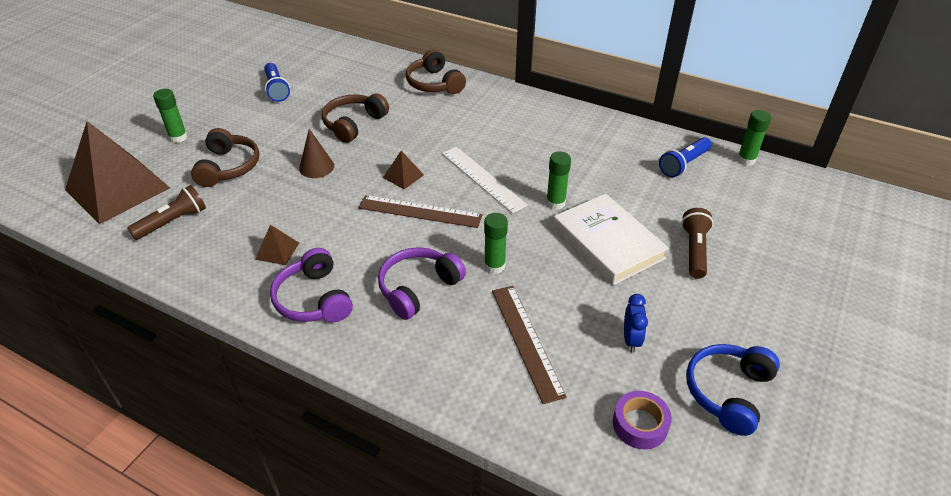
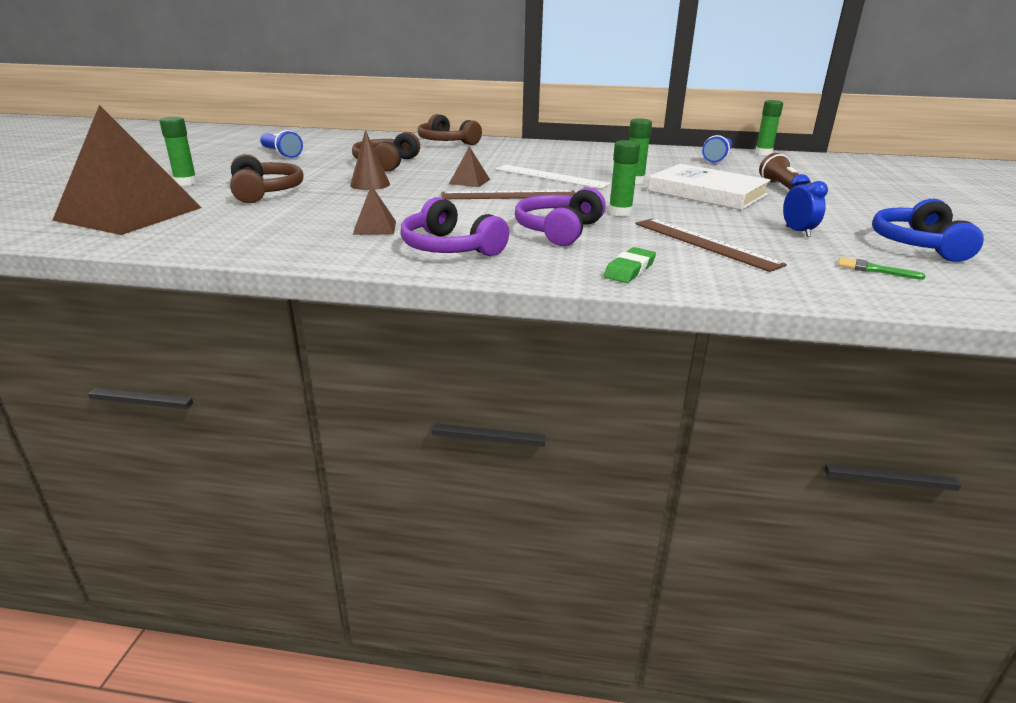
camera: 20 degrees left, 15 degrees down
(172, 222) = (223, 225): brown flashlight -> none
(428, 370) = (629, 270): none -> green eraser
(640, 424) = (873, 269): purple tape -> green brush

